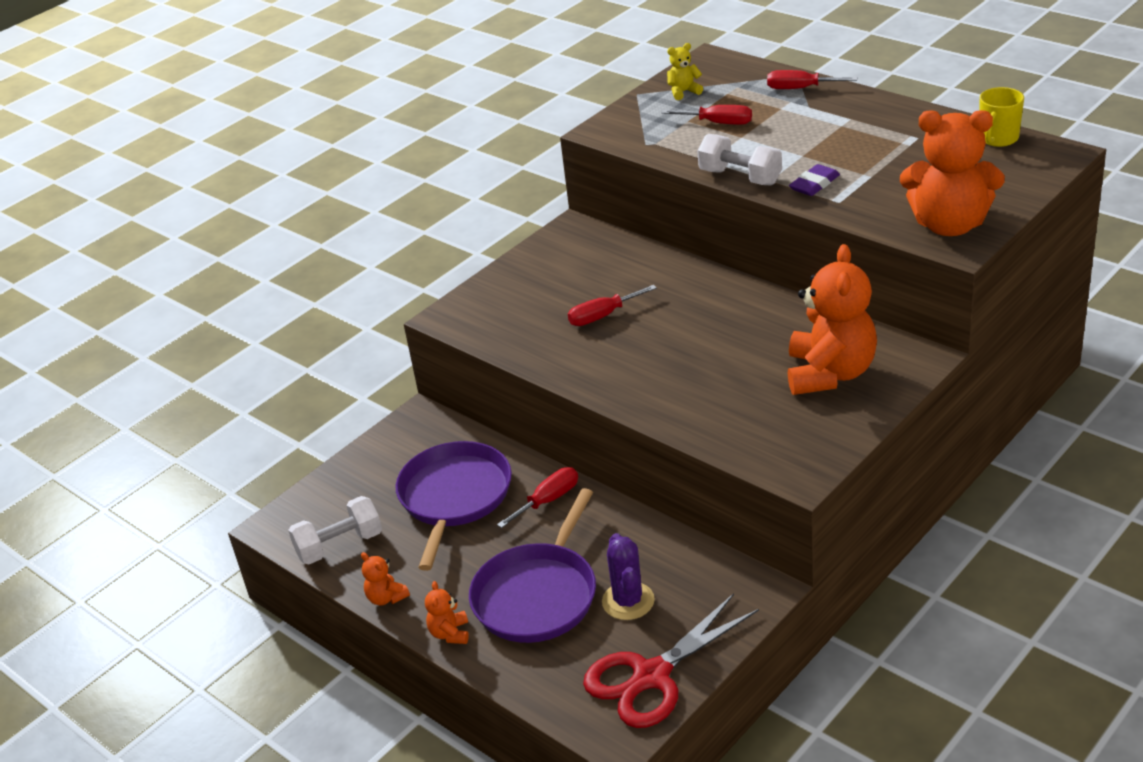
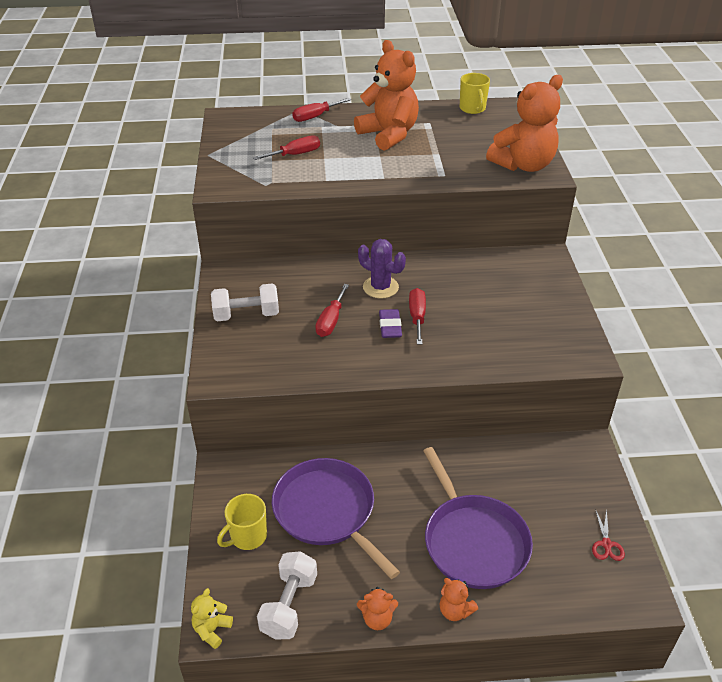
camera: 50 degrees left, 5 degrees up
(373, 478) = (247, 536): none -> yellow mug
(548, 500) = (394, 473): red screwdriver -> red screwdriver (417, 317)
(628, 601) = (530, 506): purple cactus -> purple cactus (380, 287)
(652, 676) = (606, 544): red scissors -> red scissors, size x0.40
(683, 92) = (240, 143): yellow teddy bear -> yellow teddy bear (212, 630)
(740, 177) = (362, 183): white dumbbell -> white dumbbell (246, 315)
(814, 184) = (414, 170): purple eraser -> purple eraser (390, 326)
(830, 374) = (516, 289): orange teddy bear -> orange teddy bear (389, 135)

